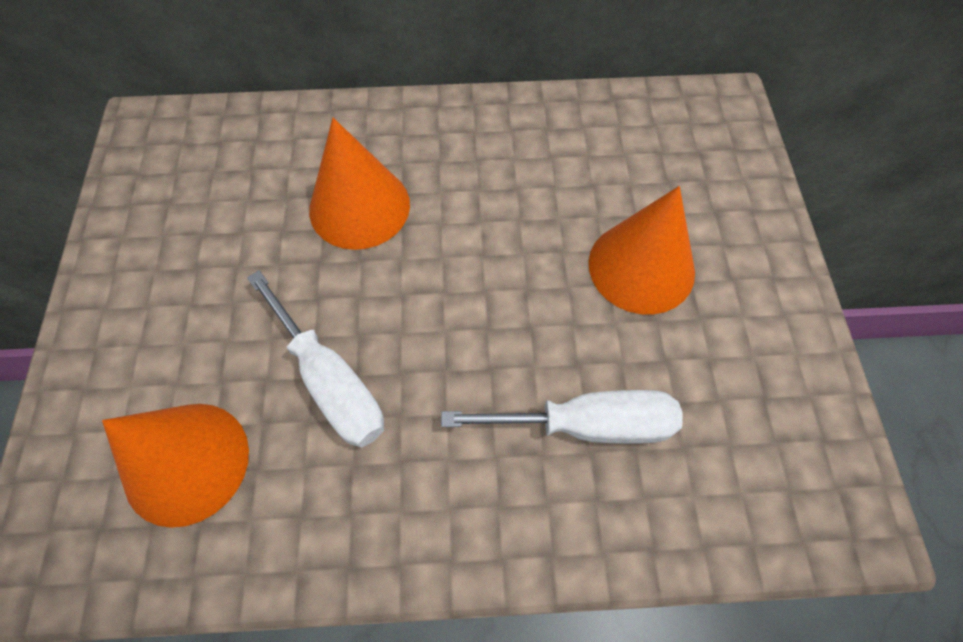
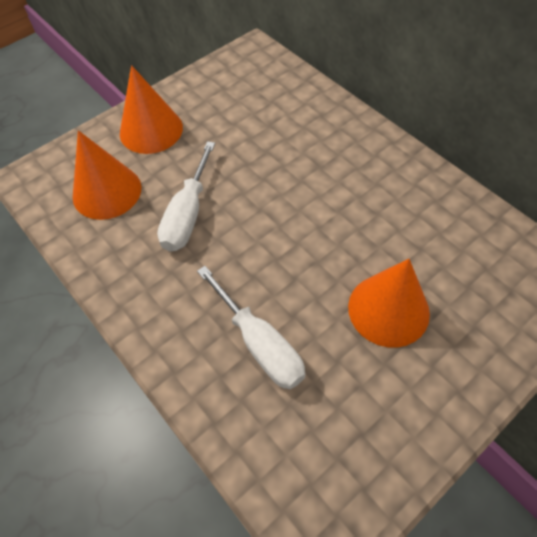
camera: 55 degrees right, 5 degrees down
(359, 207) = (293, 156): orange cone -> orange cone (151, 130)

